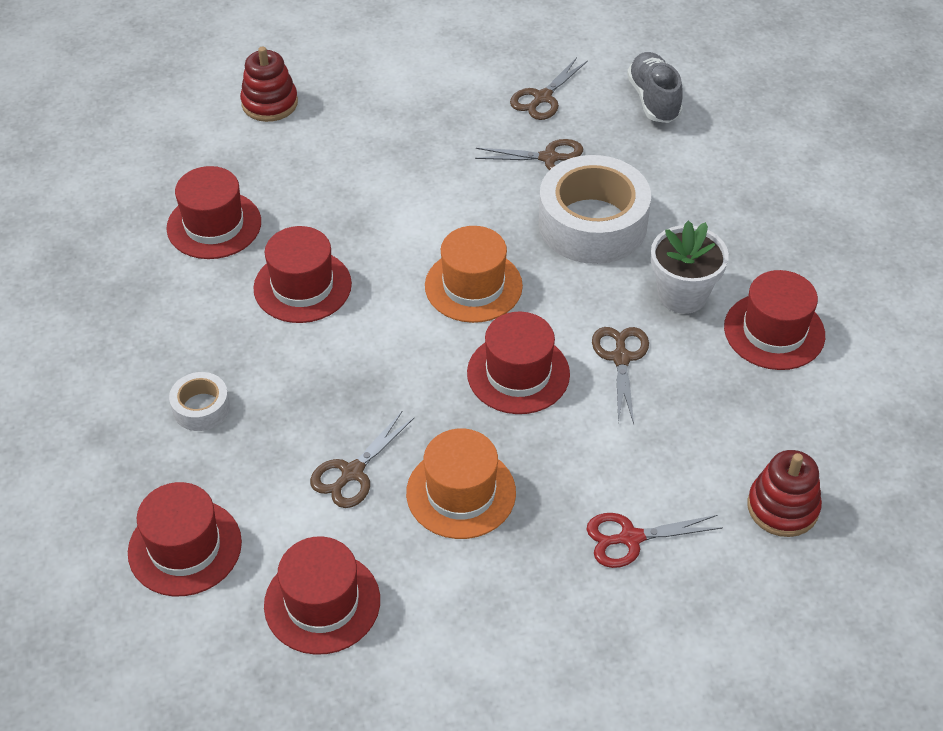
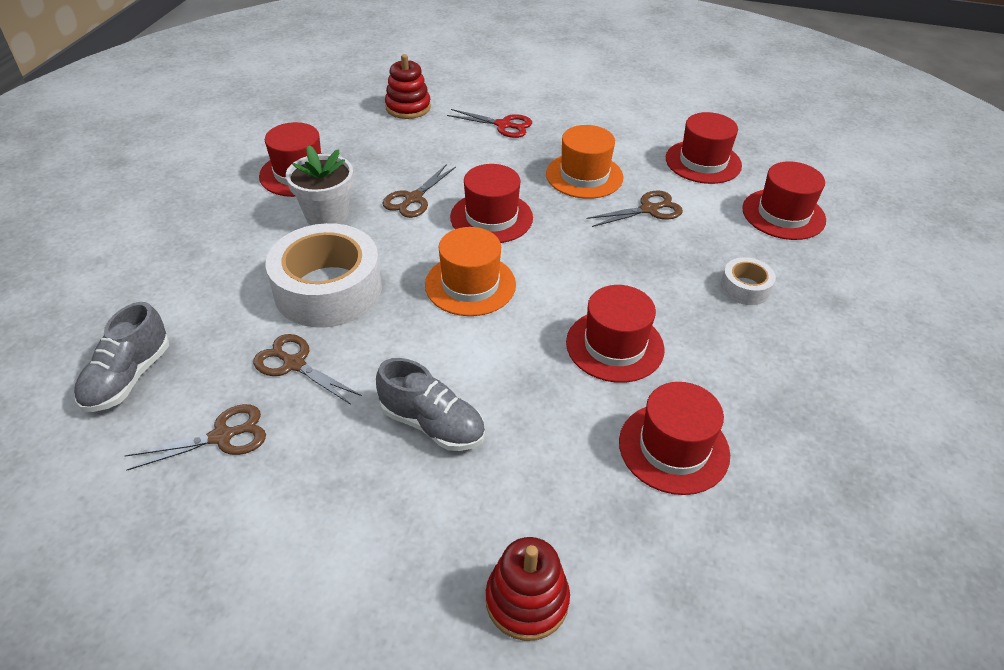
camera: 150 degrees left, 5 degrees down
(406, 164) = (432, 424): none -> grey shoe

